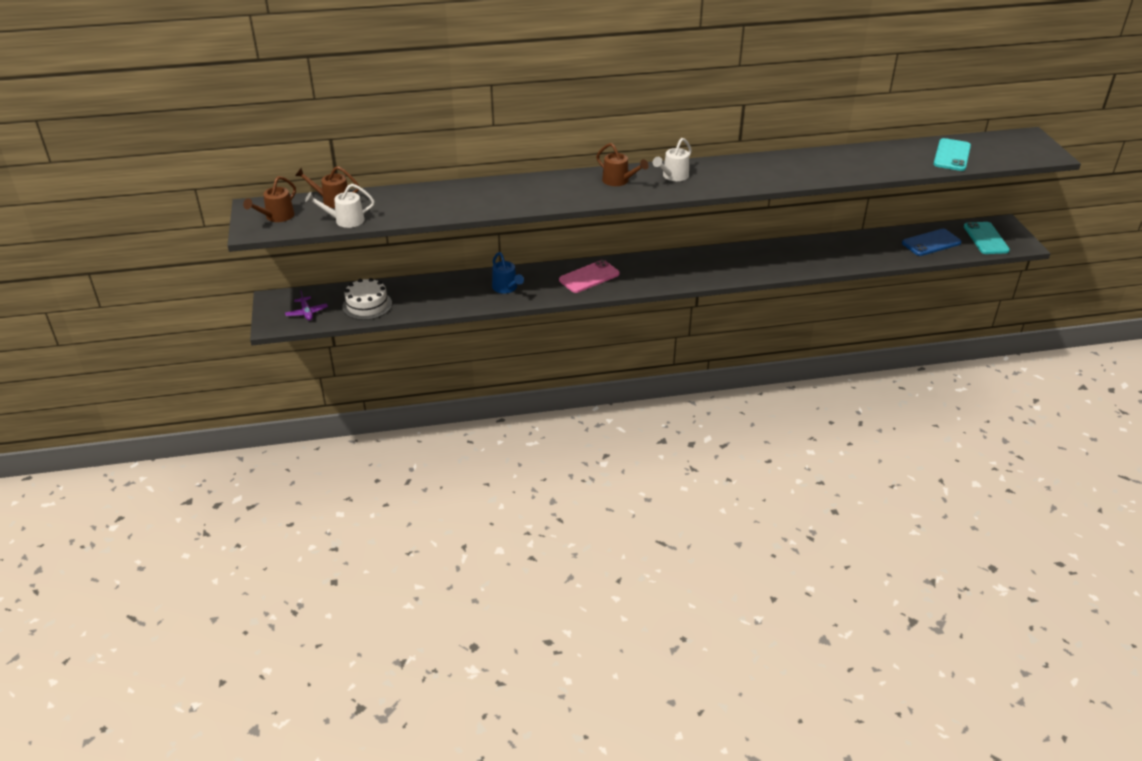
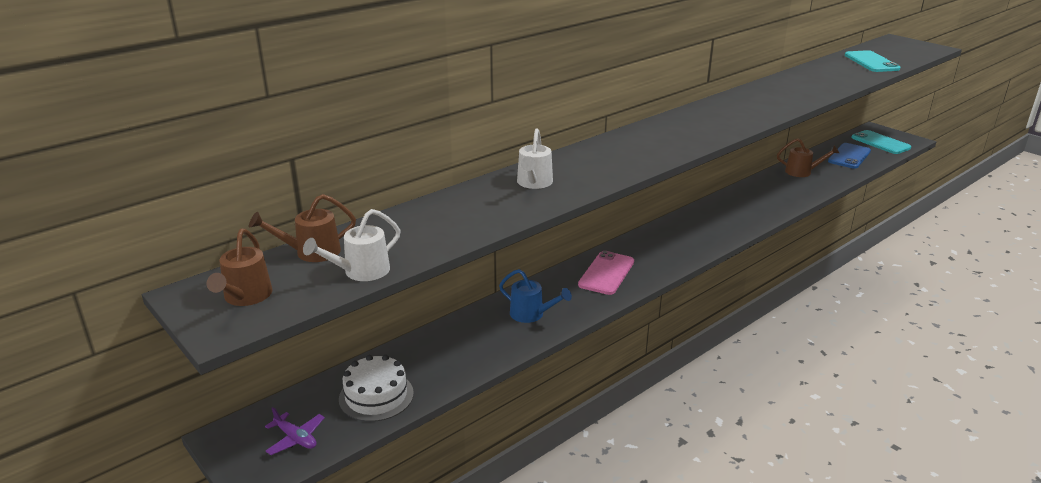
camera: 30 degrees left, 10 degrees down
(619, 181) = (636, 144): brown watering can -> brown watering can (802, 172)
(673, 176) = (681, 128): white watering can -> white watering can (534, 183)

